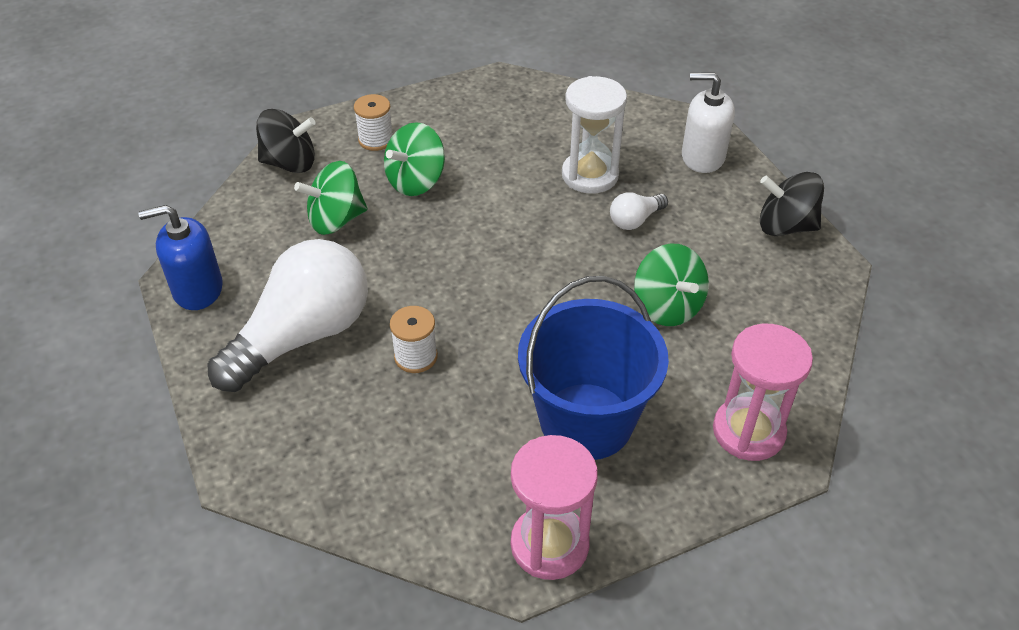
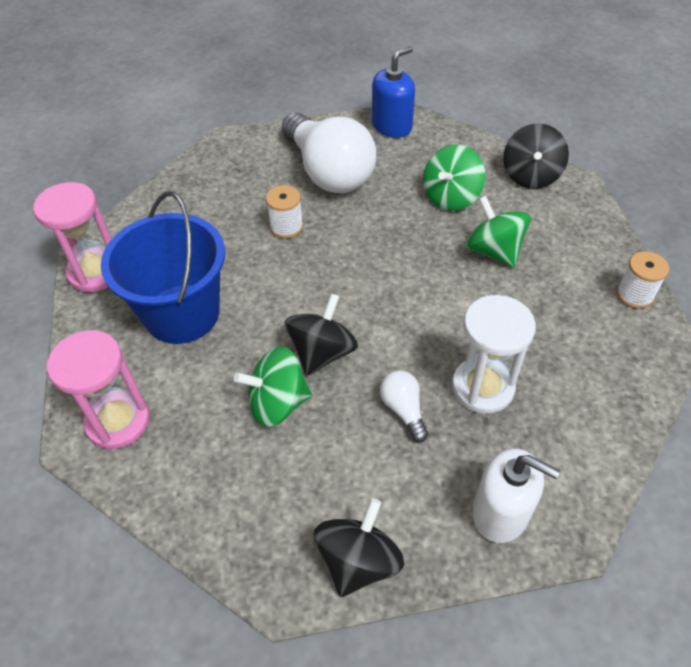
camera: 105 degrees right, 5 degrees up
(197, 289) = (392, 126): blue soap dispenser -> blue soap dispenser turned 45 degrees clockwise
(336, 220) = (451, 197): green spinning top -> green spinning top turned 135 degrees counterclockwise
(376, 140) = (559, 231): white spool -> white spool (634, 295)
(593, 286) = (322, 352): none -> black spinning top
(702, 157) = (500, 512): white soap dispenser -> white soap dispenser turned 90 degrees clockwise

